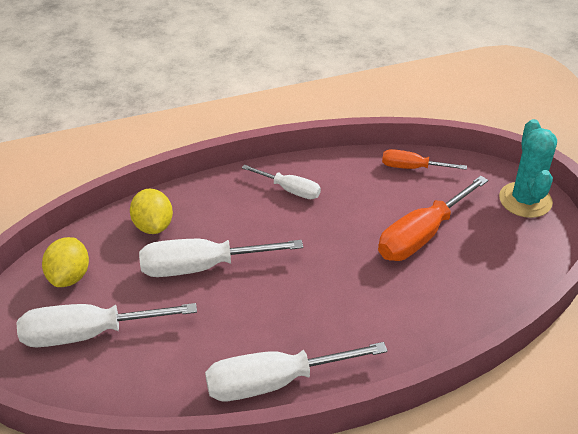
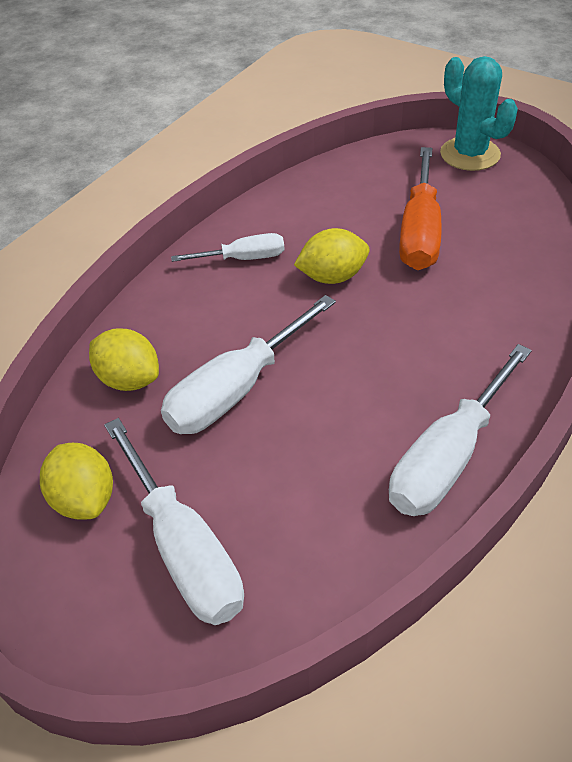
camera: 35 degrees left, 5 degrees up
(88, 334) = (184, 548): white screwdriver -> white screwdriver turned 75 degrees counterclockwise
(330, 232) = (332, 277): none -> yellow lemon
(412, 167) = (340, 176): orange screwdriver -> none

